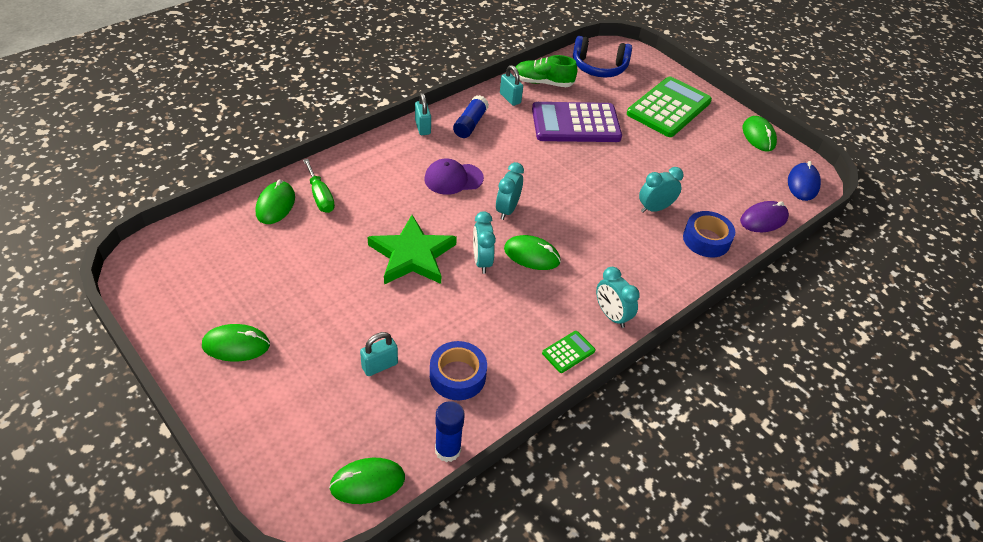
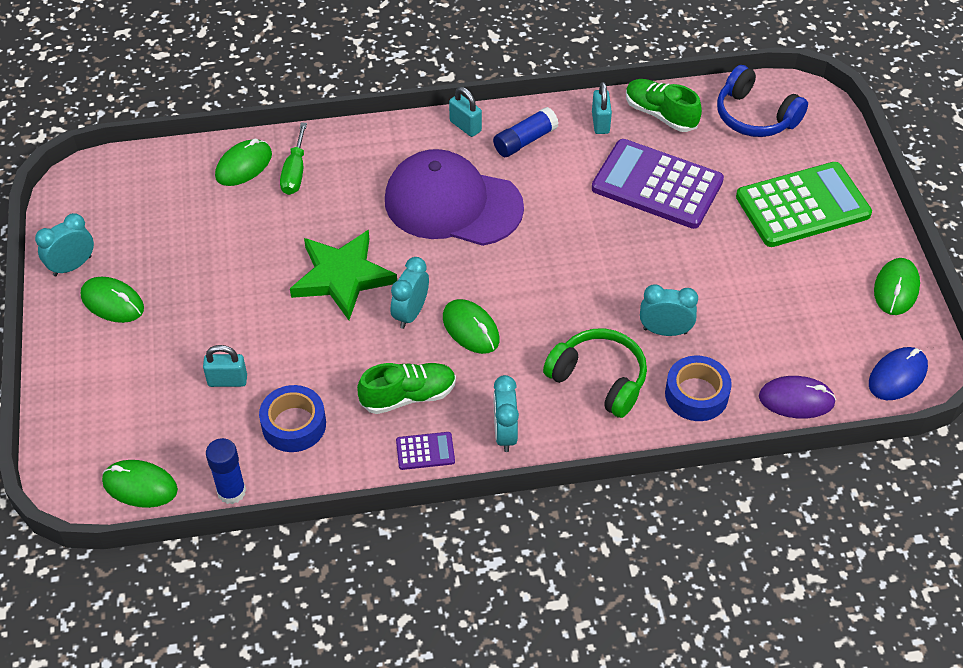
camera: 35 degrees right, 5 degrees up
(422, 127) = (465, 126): turquoise padlock -> turquoise padlock turned 60 degrees counterclockwise
(453, 179) = (452, 204): purple cap -> purple cap, size x1.88
(507, 210) = (485, 264): turquoise clock -> turquoise clock (72, 266)
(525, 318) = (408, 396): none -> green shoe
(568, 352) = (425, 451): green calculator -> purple calculator
(641, 254) = (599, 379): none -> green headphones

